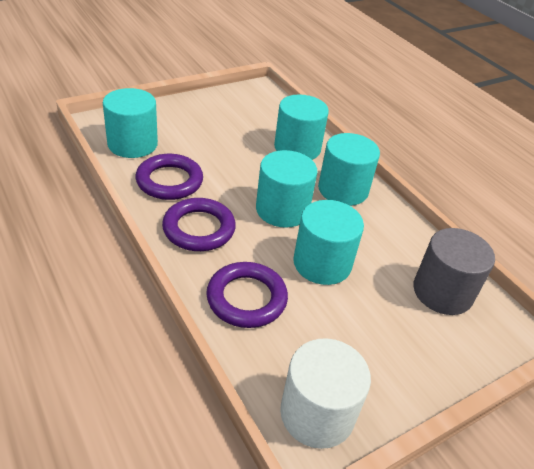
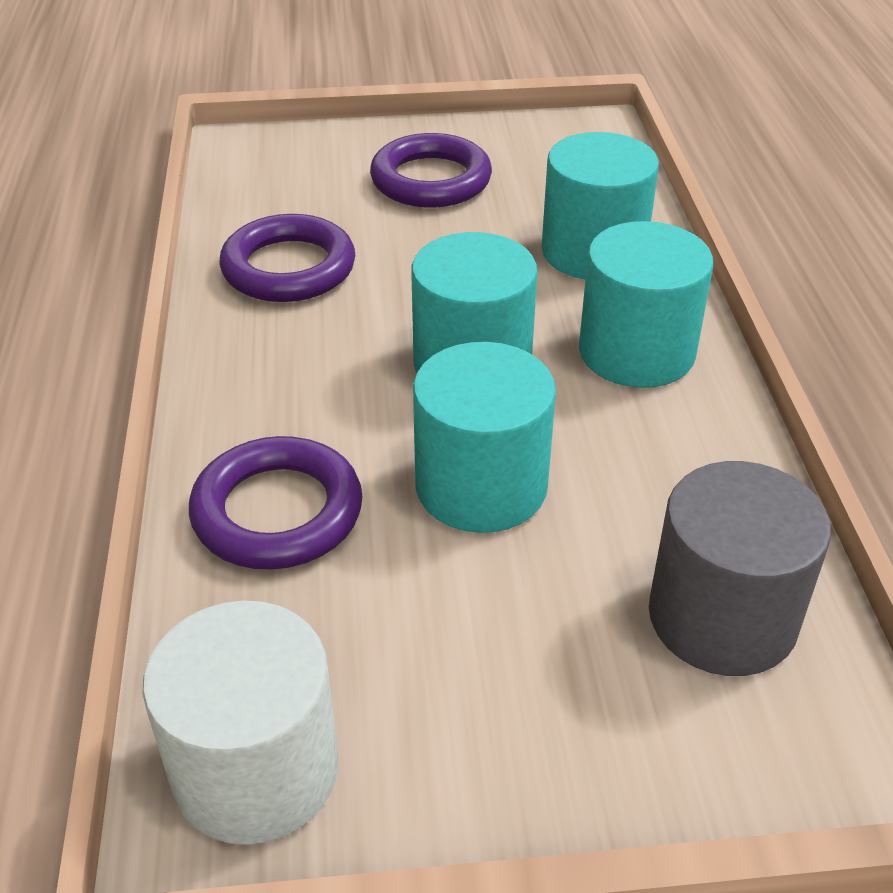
camera: 30 degrees right, 0 degrees up
(132, 144) = (269, 191): turquoise cylinder -> none
(199, 229) = (280, 363): purple ring -> purple ring (431, 180)

